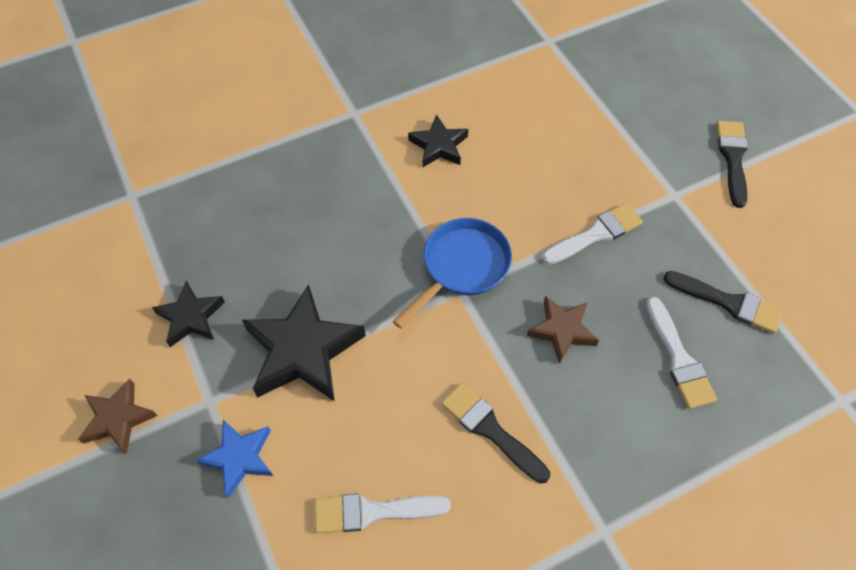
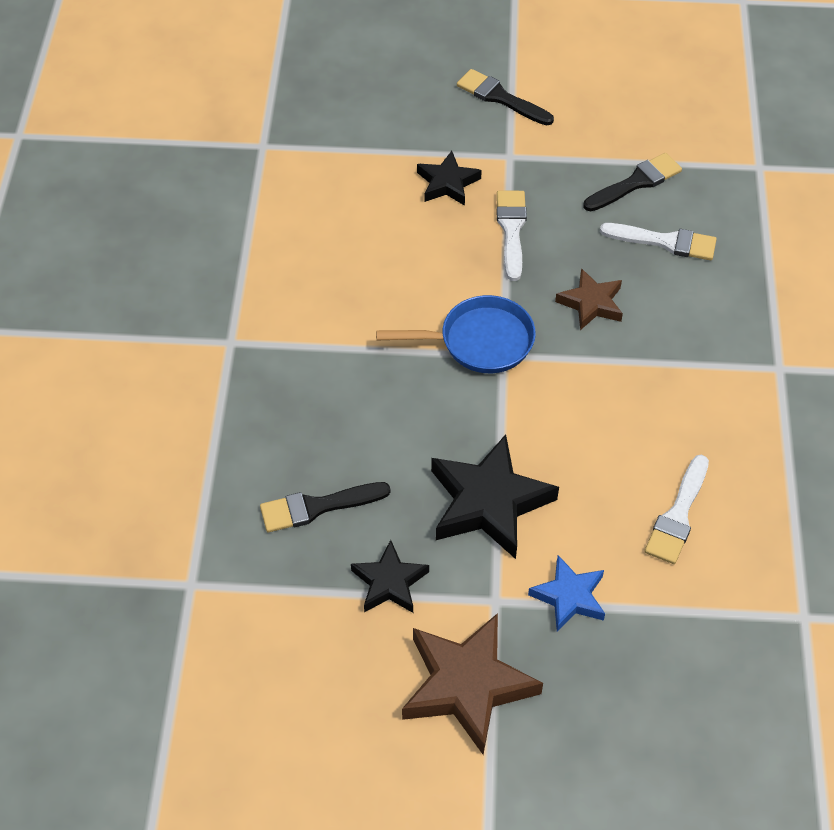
camera: 60 degrees left, 5 degrees down
(118, 418) = (467, 685): brown star -> brown star, size x1.72
(439, 146) = (327, 293): black star -> black star (447, 183)
(462, 267) = (480, 341): blue pan -> blue pan turned 105 degrees clockwise
(490, 430) = (652, 398): black brush -> black brush (317, 507)

